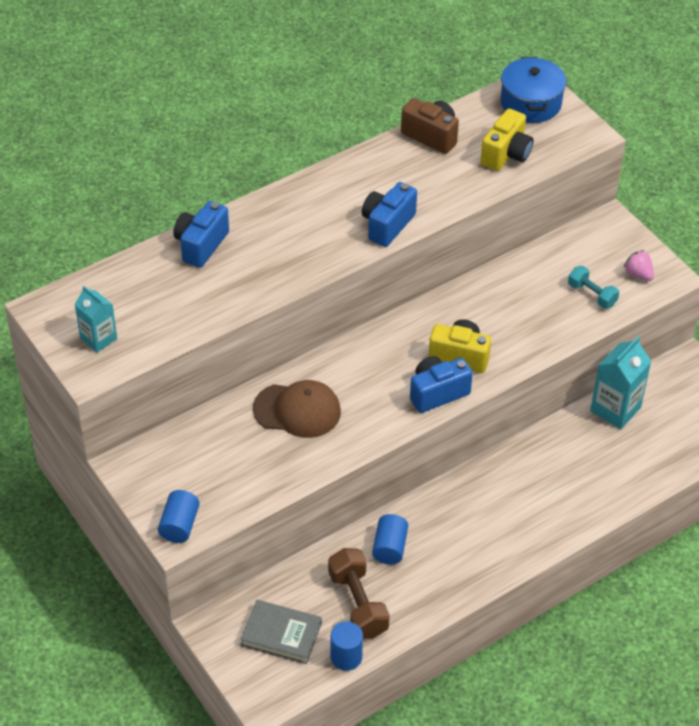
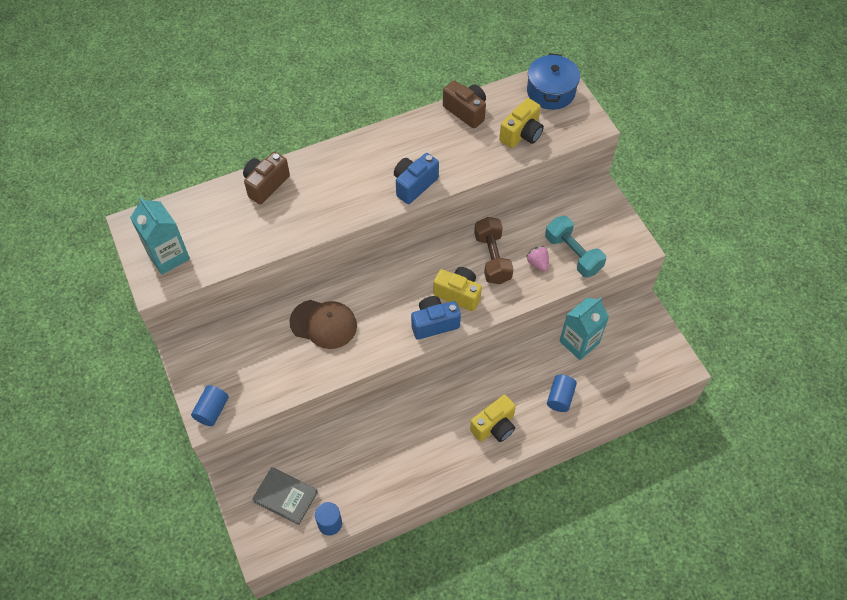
camera: 10 degrees right, 10 degrees up
(98, 338) = (168, 256): turquoise carton -> turquoise carton, size x1.54
(201, 245) = (266, 184): blue camera -> brown camera
(358, 604) = (348, 479): brown dumbbell -> brown dumbbell (492, 258)
(389, 547) = (382, 435): blue cylinder -> blue cylinder (560, 397)
(530, 519) = (494, 426): none -> yellow camera
(592, 294) = (573, 254): turquoise dumbbell -> turquoise dumbbell, size x1.61
(638, 274) = (613, 241): pink strawberry -> pink strawberry (537, 263)

